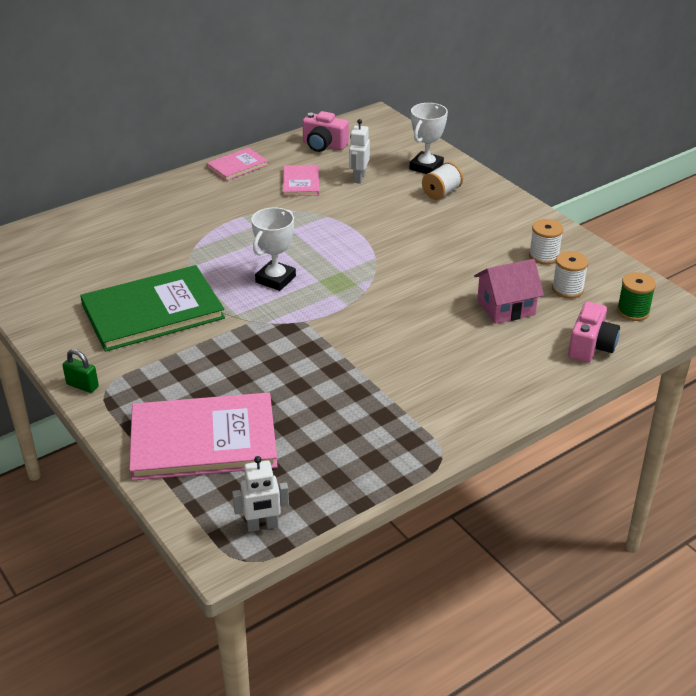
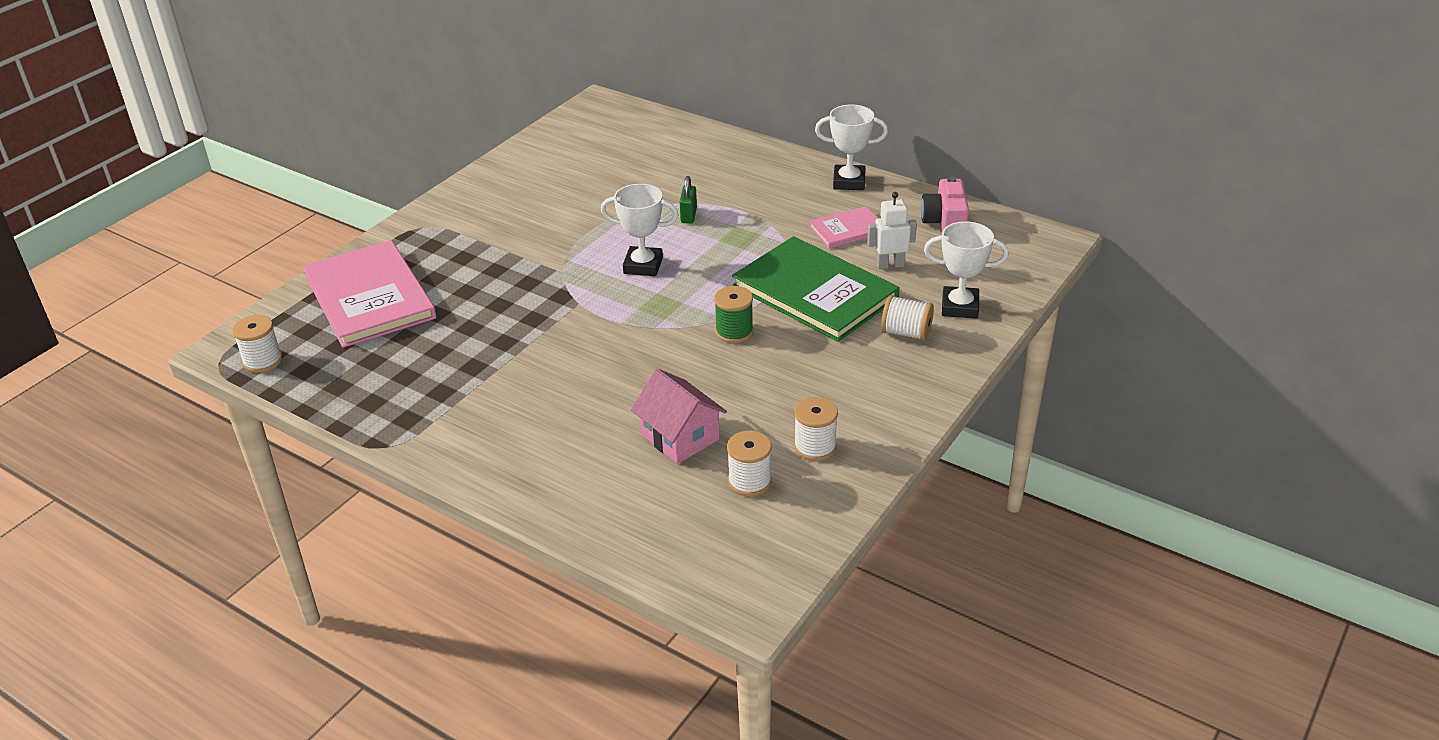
camera: 70 degrees right, 0 degrees up
(82, 385) = (423, 214): green padlock -> green padlock (688, 215)
(152, 311) = (549, 214): green book -> green book (815, 292)
(237, 166) = (849, 182): pink book -> white trophy
(262, 526) = (263, 361): white robot -> white spool
(590, 346) = (633, 523): pink camera -> none
(633, 311) = (732, 550): green spool -> green spool (734, 332)

